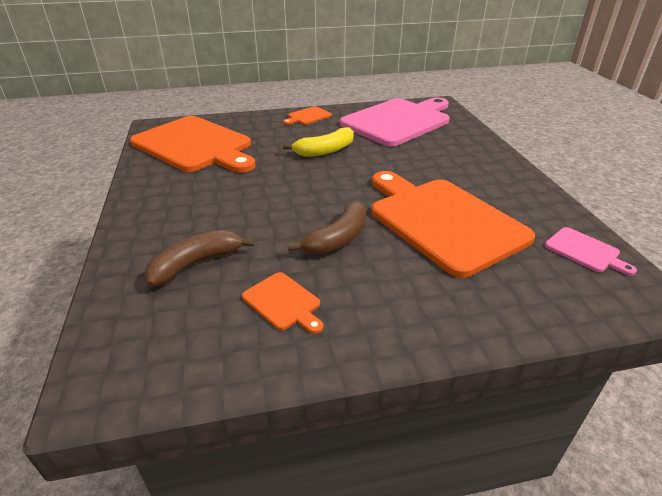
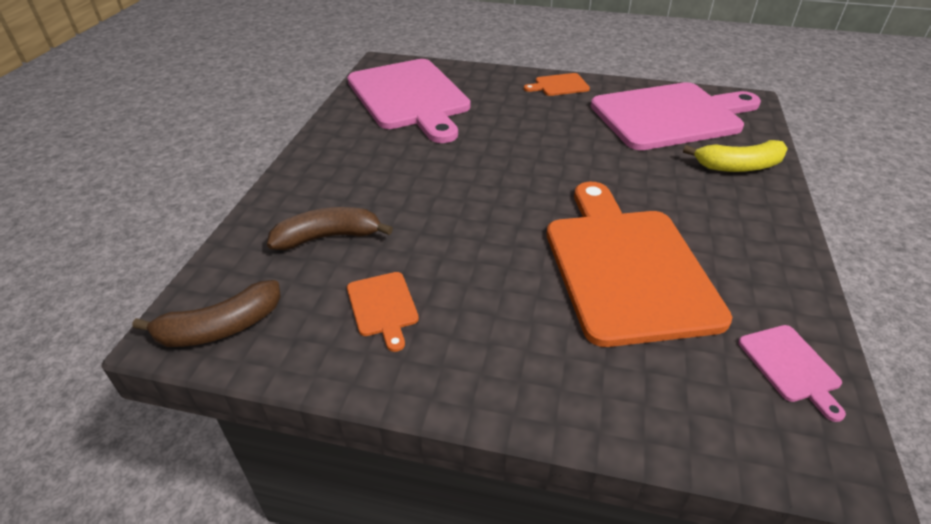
camera: 25 degrees right, 5 degrees up
(195, 145) = (409, 97): orange cutting board -> pink cutting board
(325, 151) = (548, 137): yellow banana -> yellow banana (738, 166)
(338, 239) = (487, 252): brown banana -> brown banana (220, 327)

